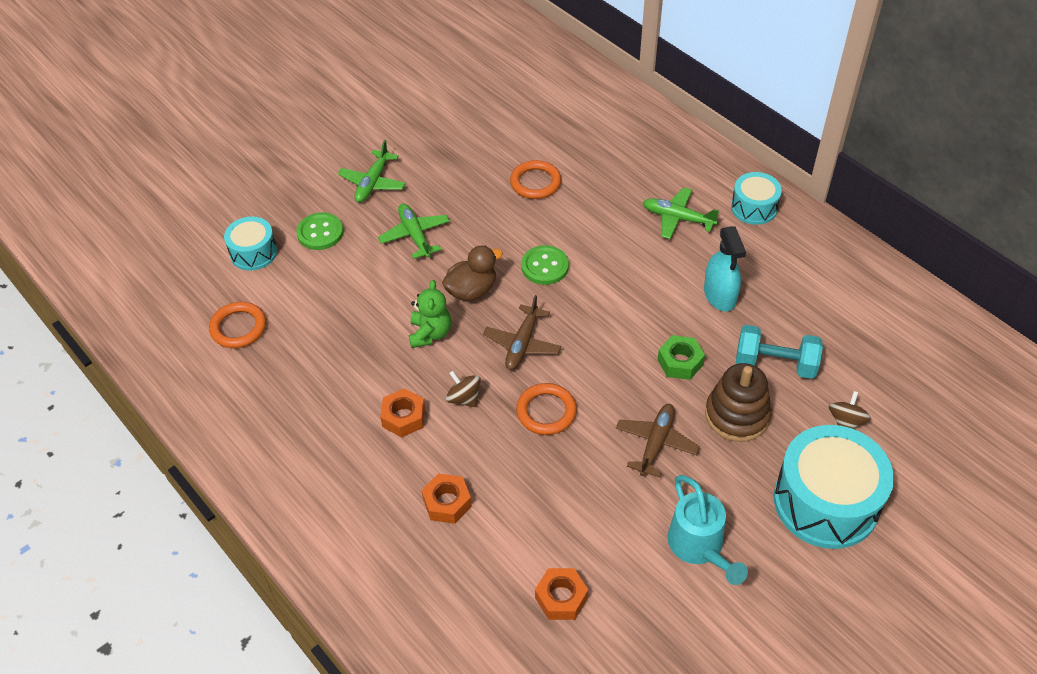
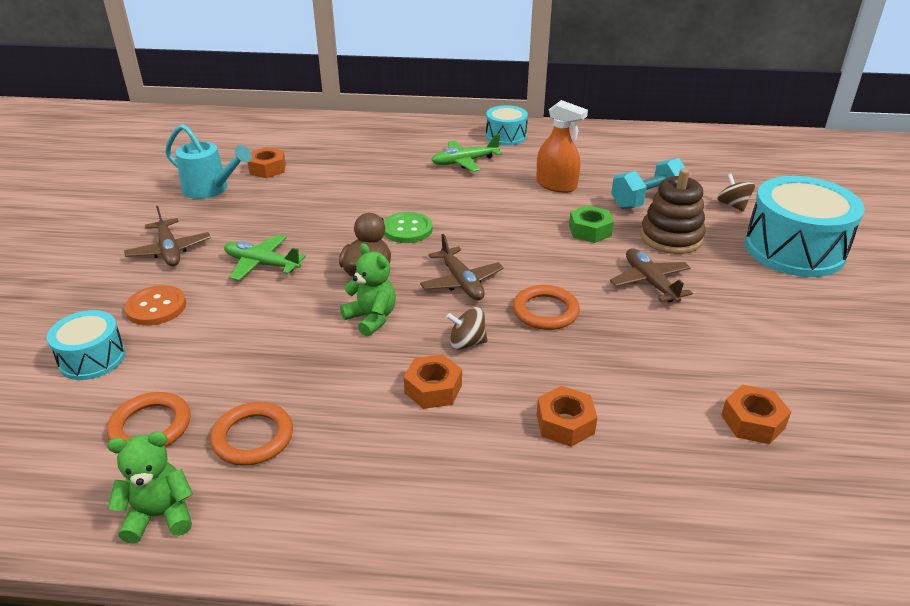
camera: 45 degrees left, 15 degrees down
(194, 391) = (160, 515): none -> green teddy bear
(320, 233) = (156, 307): green button -> orange button
(373, 183) = (169, 251): green plane -> brown plane
(517, 132) = (267, 169): none -> orange nut
(535, 182) = (326, 188): orange ring -> orange ring (253, 437)
(699, 547) = (776, 322): turquoise watering can -> turquoise watering can (211, 189)
(720, 295) = (556, 185): turquoise spray bottle -> orange spray bottle

